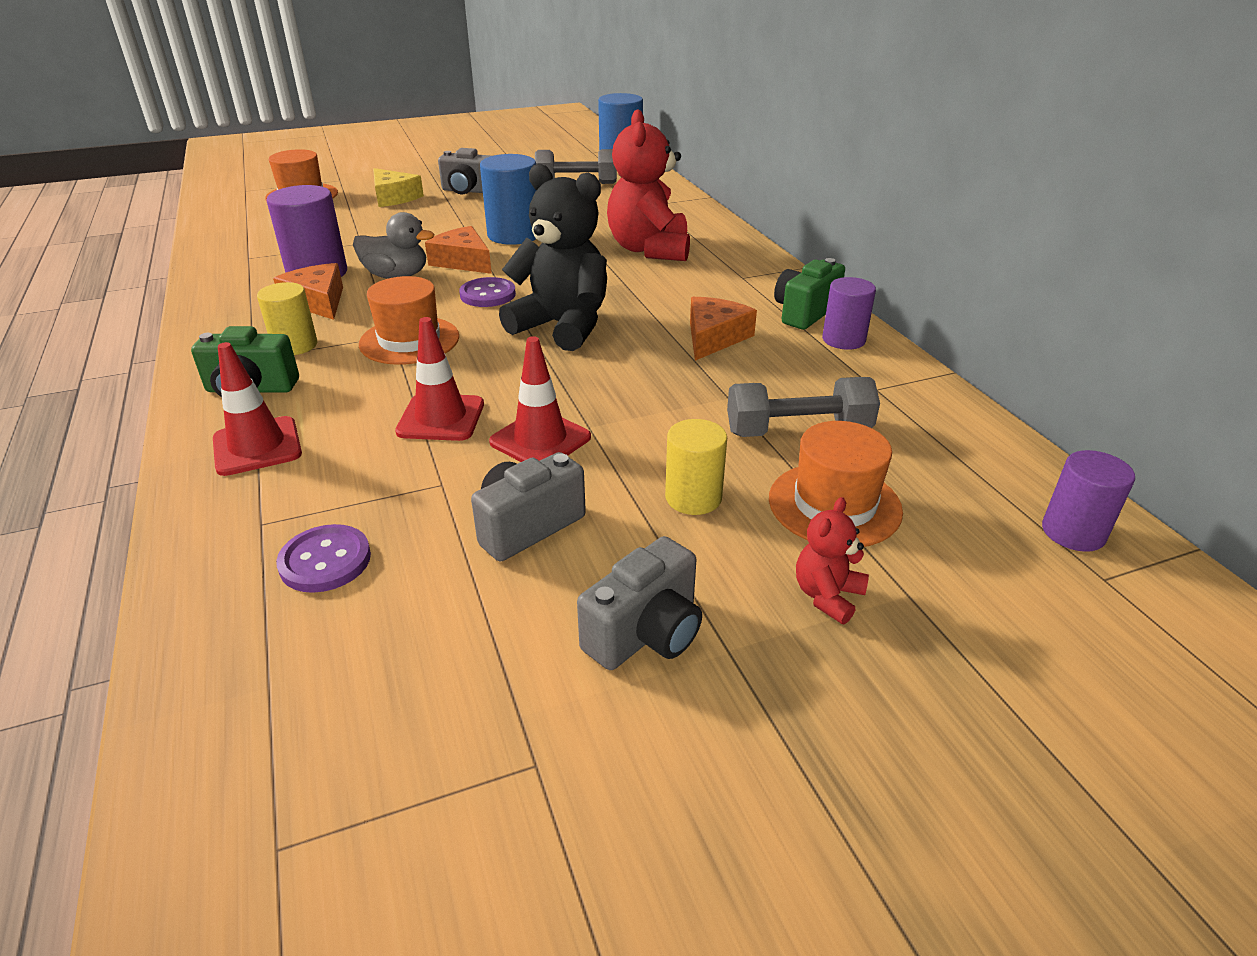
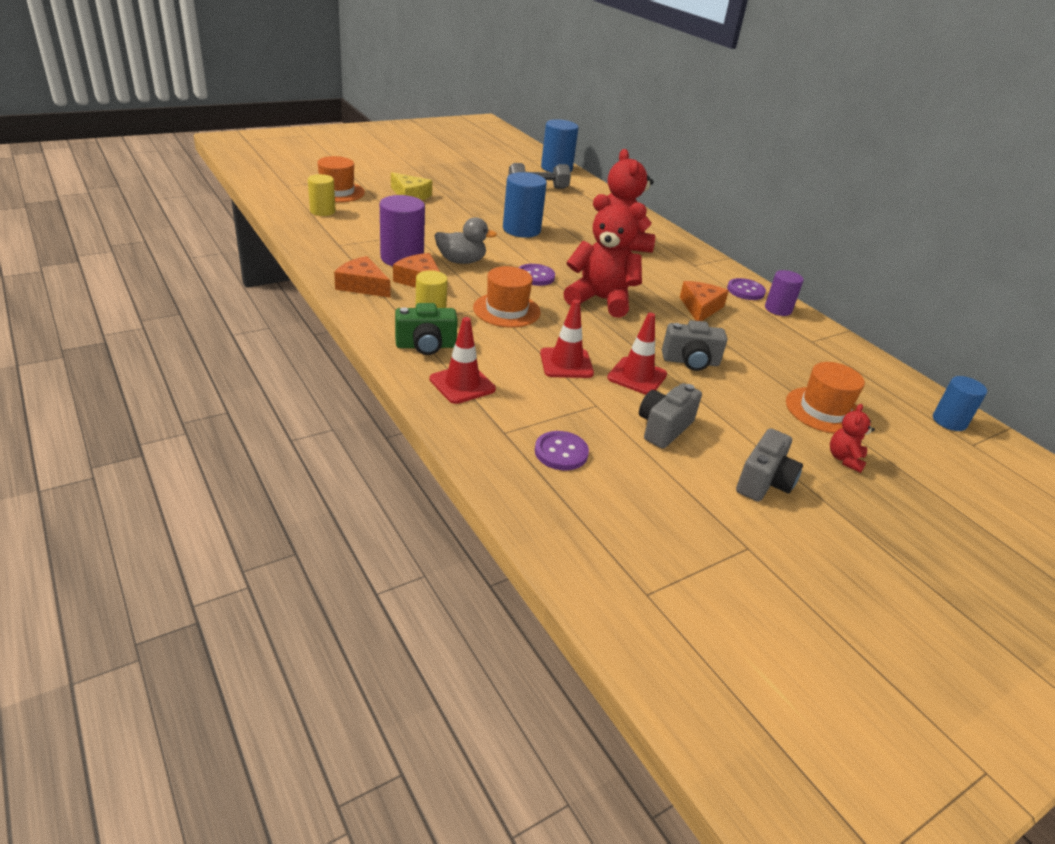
camera: 15 degrees left, 0 degrees up
(463, 261) = (500, 250): orange cheese -> orange cheese (362, 285)
(468, 191) = (463, 191): grey camera -> grey camera (690, 362)
(562, 326) = (600, 300): black teddy bear -> red teddy bear
(693, 497) = (746, 409): yellow cylinder -> yellow cylinder (322, 211)
(798, 431) = (782, 368): grey dumbbell -> none
(804, 313) = (745, 291): green camera -> purple button
(1073, 532) = (949, 421): purple cylinder -> blue cylinder

